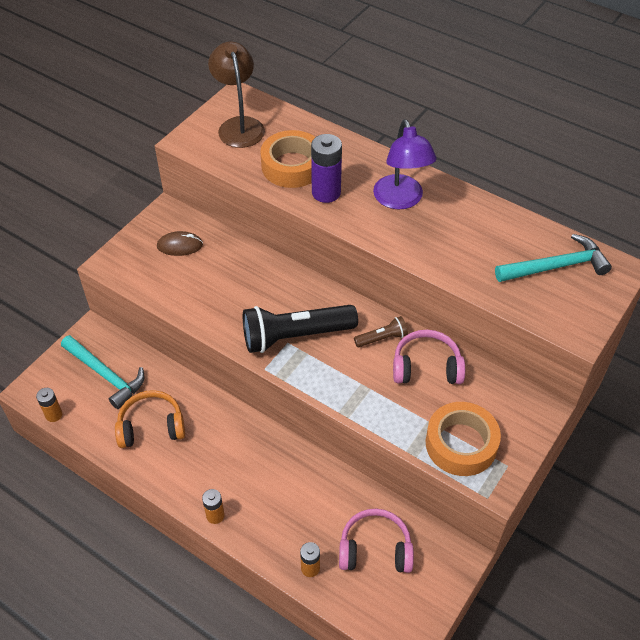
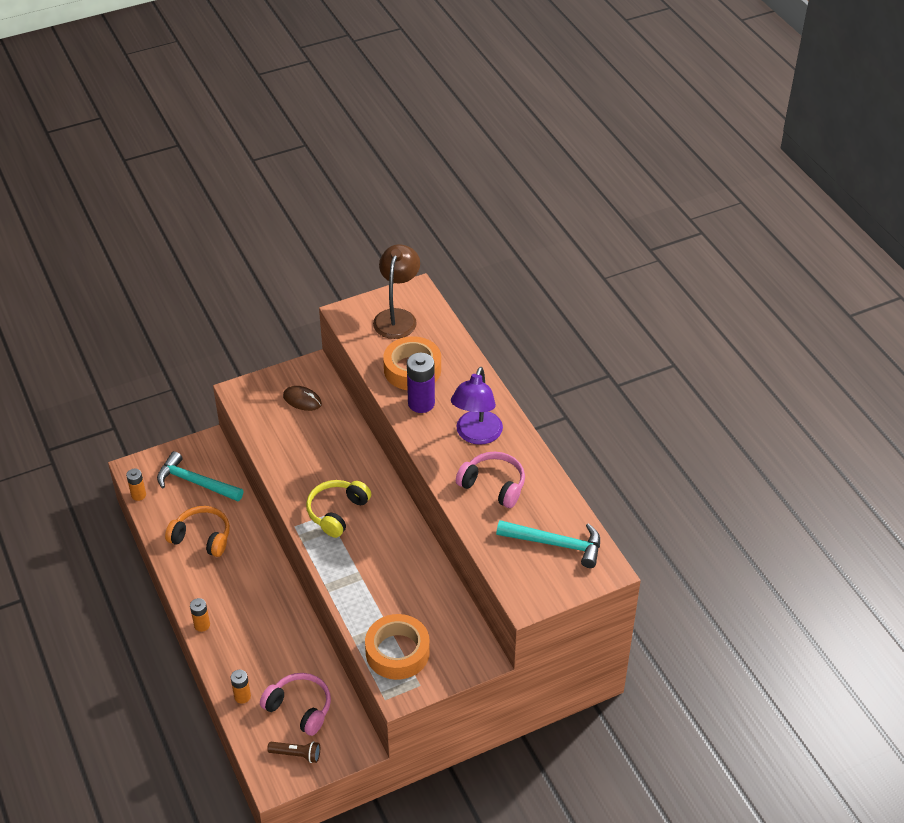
camera: 30 degrees right, 5 degrees down
(105, 375) = (195, 482): turquoise hammer -> turquoise hammer turned 135 degrees clockwise
(295, 336) = (337, 512): black flashlight -> yellow headphones
(382, 338) = (402, 545): brown flashlight -> brown flashlight (296, 754)
(426, 367) = (419, 583): pink headphones -> pink headphones (493, 485)

